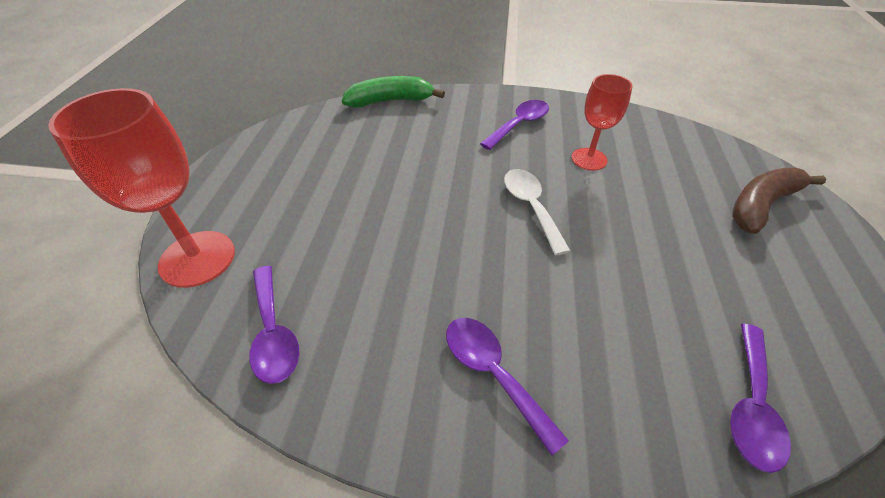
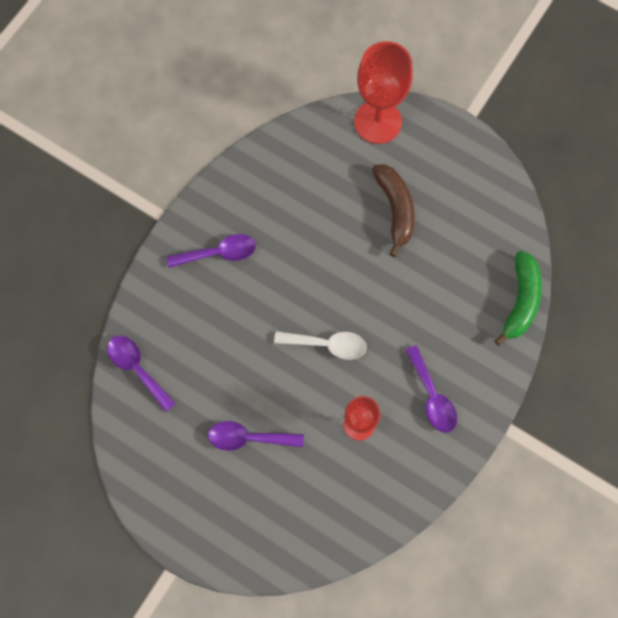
camera: 115 degrees right, 25 degrees up
(274, 333) = (298, 154): purple spoon -> purple spoon (248, 438)
(761, 205) = (247, 516): brown banana -> brown banana (395, 209)

